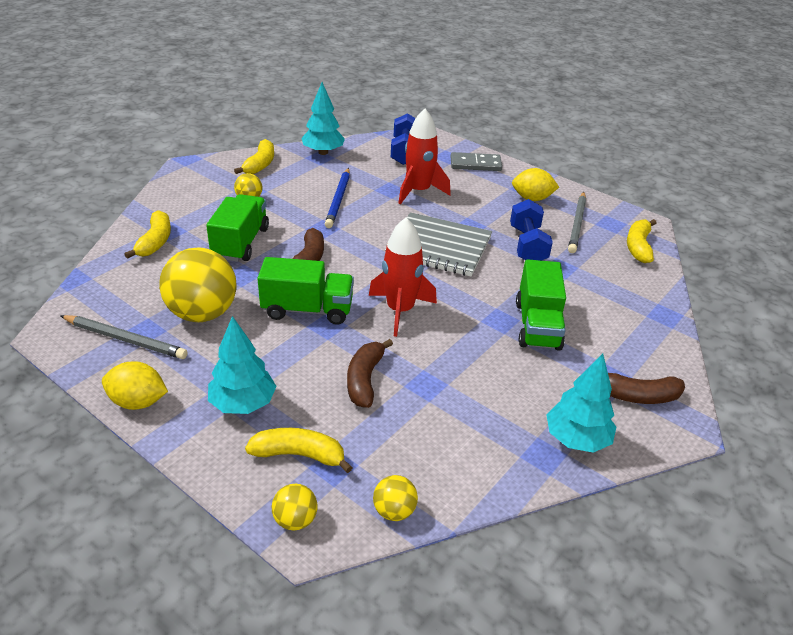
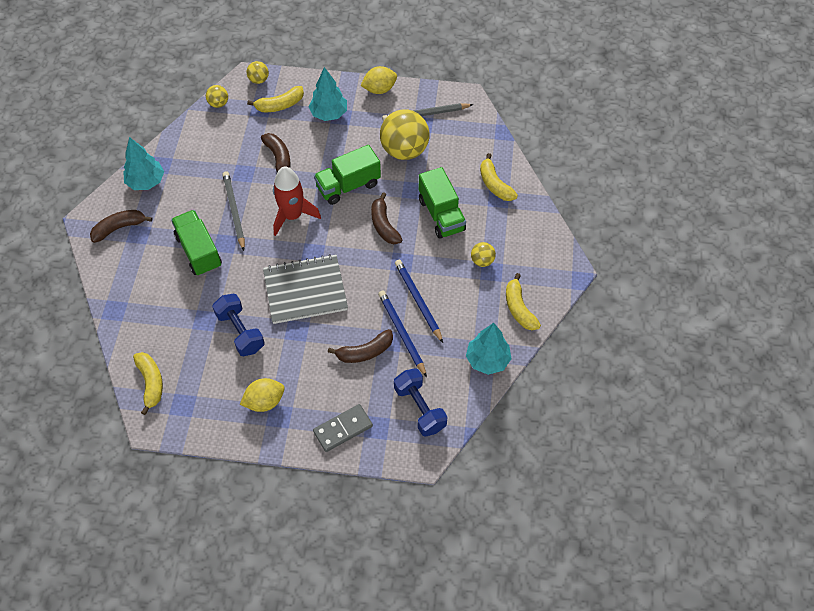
camera: 150 degrees right, 20 degrees up
(375, 189) = (402, 333): none -> blue pencil
(418, 191) = (365, 352): red rocket -> brown banana
(577, 224) = (211, 385): grey pencil -> grey pencil (234, 211)

